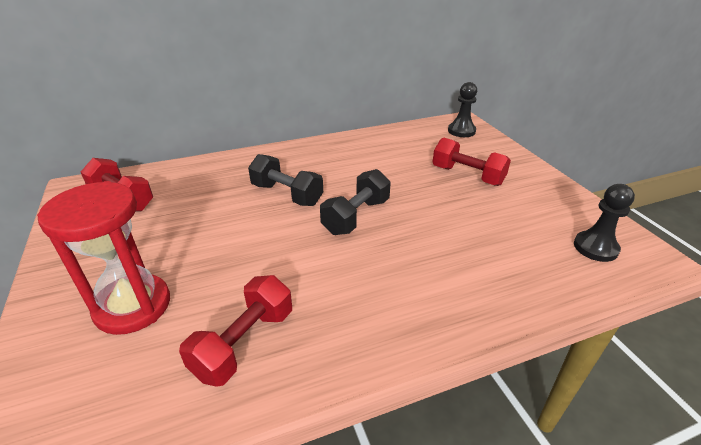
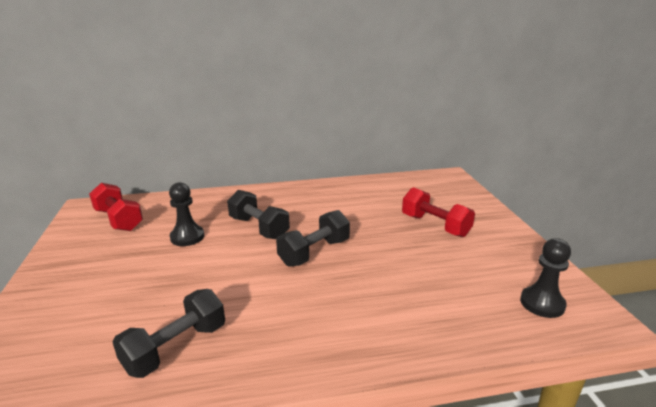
camera: 10 degrees right, 10 degrees down
(133, 306) = (96, 307): red hourglass -> none
(244, 343) = (176, 348): red dumbbell -> black dumbbell
(461, 131) = (445, 185): black pawn -> black pawn (187, 237)

